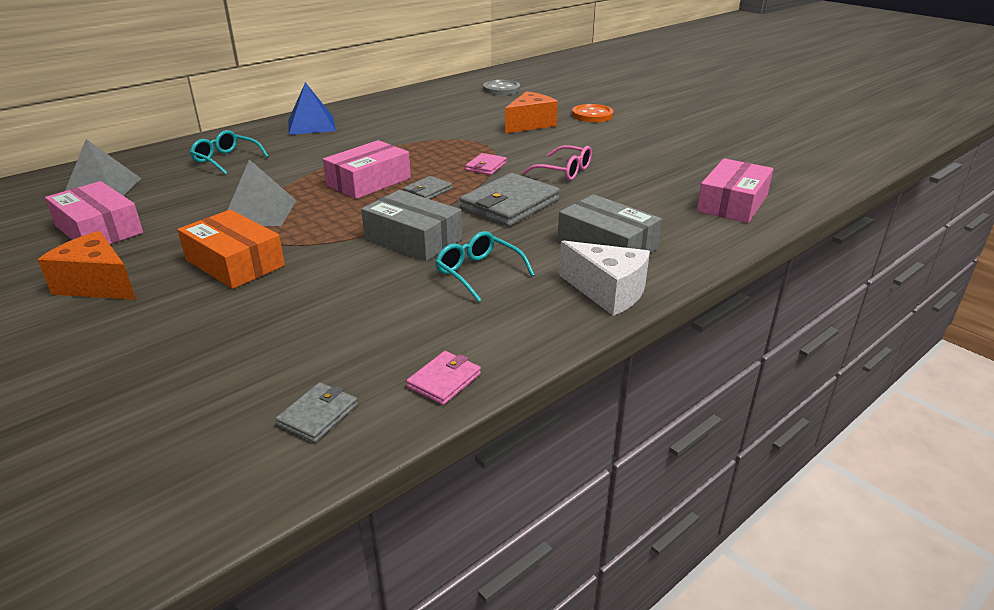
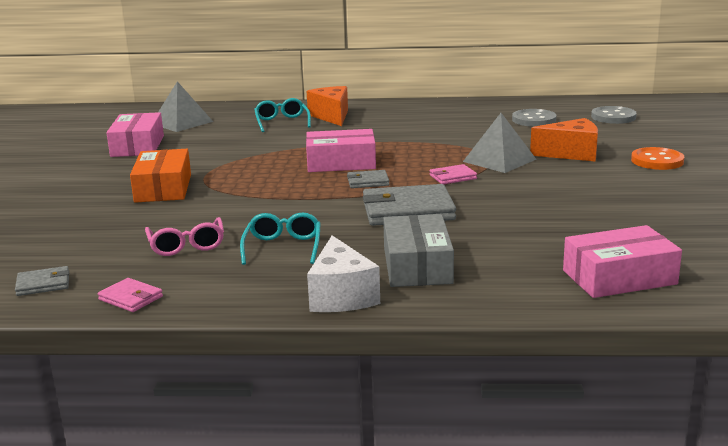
camera: 45 degrees right, 10 degrees down
(98, 285) = (83, 176): orange cheese -> orange cheese (332, 116)
(259, 212) = (234, 162): grey pyramid -> grey pyramid (499, 160)
(311, 125) = (385, 111): blue pyramid -> none
(413, 239) = (289, 210): grey box -> none
(444, 380) = (131, 298): pink wallet -> pink wallet turned 45 degrees clockwise
(451, 104) = (534, 120): none -> grey button
(564, 171) = (513, 200): pink glasses -> pink glasses (186, 245)

